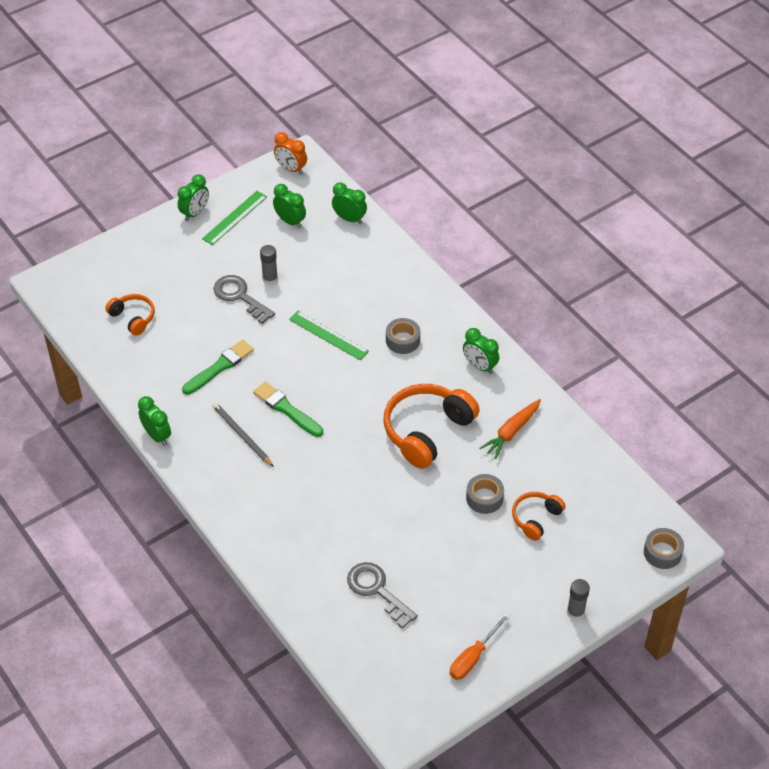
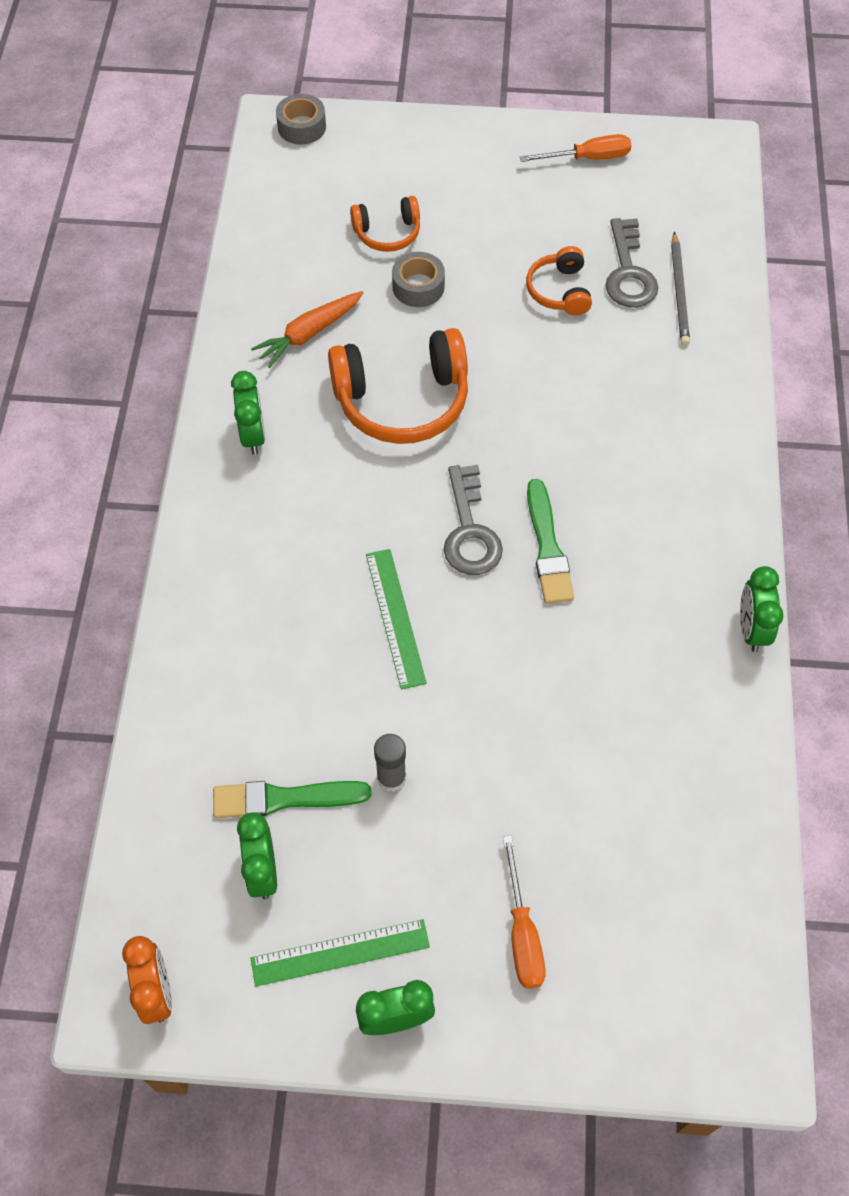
camera: 140 degrees left, 10 degrees up
(133, 318) = (654, 863): orange headphones -> orange headphones (559, 291)
(169, 264) = (522, 933): none -> orange screwdriver
(219, 367) = (587, 676): green brush -> green brush (284, 799)
(240, 296) = (462, 779): grey key -> grey key (469, 531)
(242, 435) = (636, 551): grey pencil -> grey pencil (679, 292)
(349, 219) = (172, 802): green clock -> none
(403, 340) = (307, 538): grey tape -> none
(511, 432) = (309, 334): orange carrot -> orange carrot turned 150 degrees clockwise
(575, 612) = (447, 133): grey glue stick -> none

